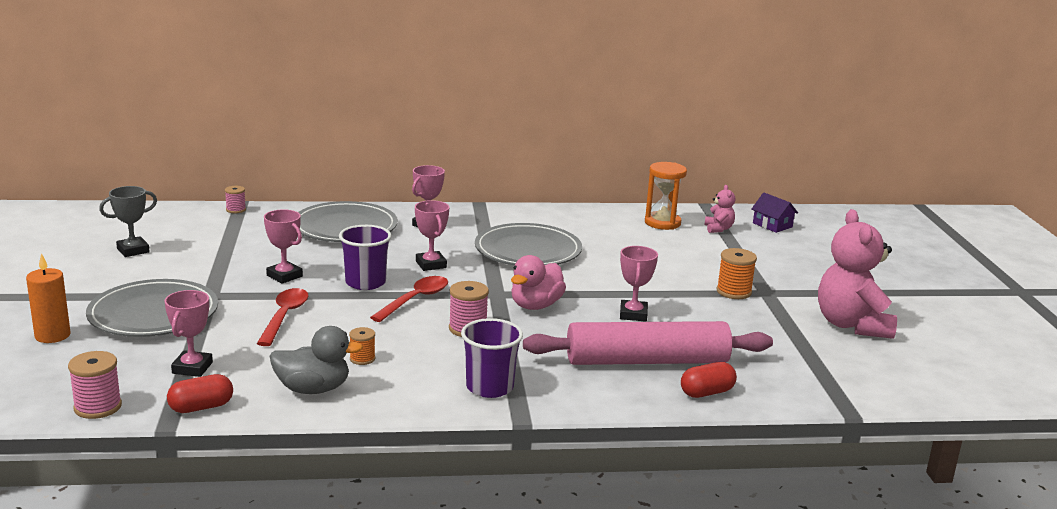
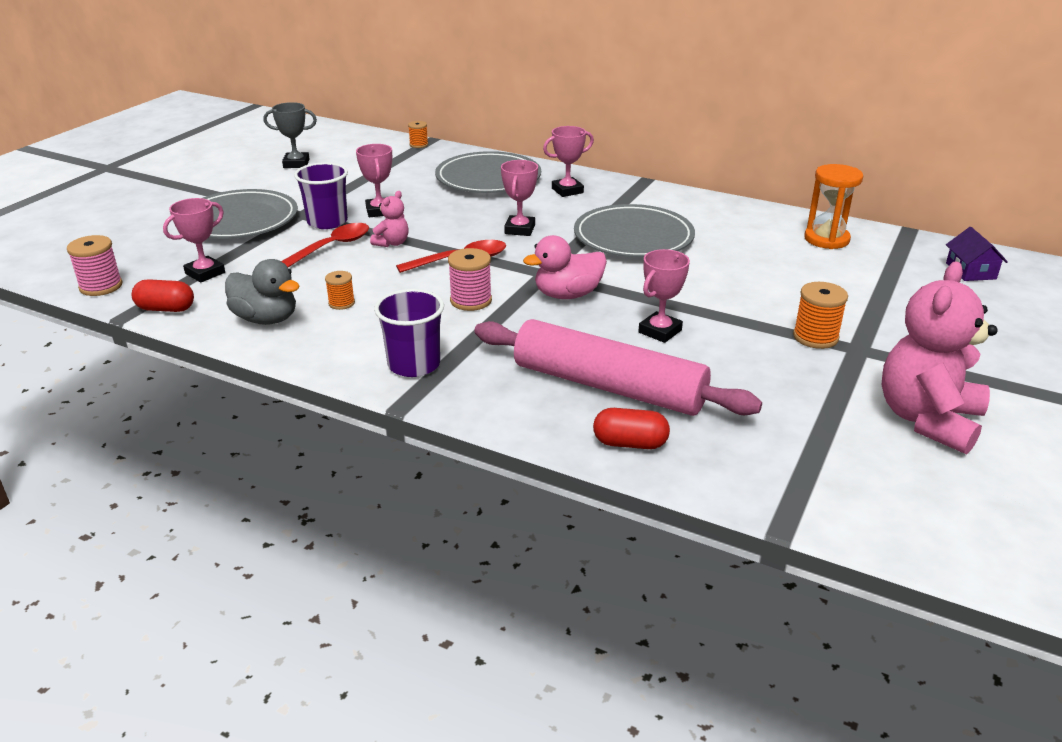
camera: 35 degrees right, 10 degrees up
(52, 335) = (151, 220): orange candle -> none
(236, 210) = (419, 145): pink spool -> orange spool
(365, 282) = (438, 233): purple cup -> purple cup (327, 222)
(718, 229) = (890, 260): pink teddy bear -> pink teddy bear (392, 243)

